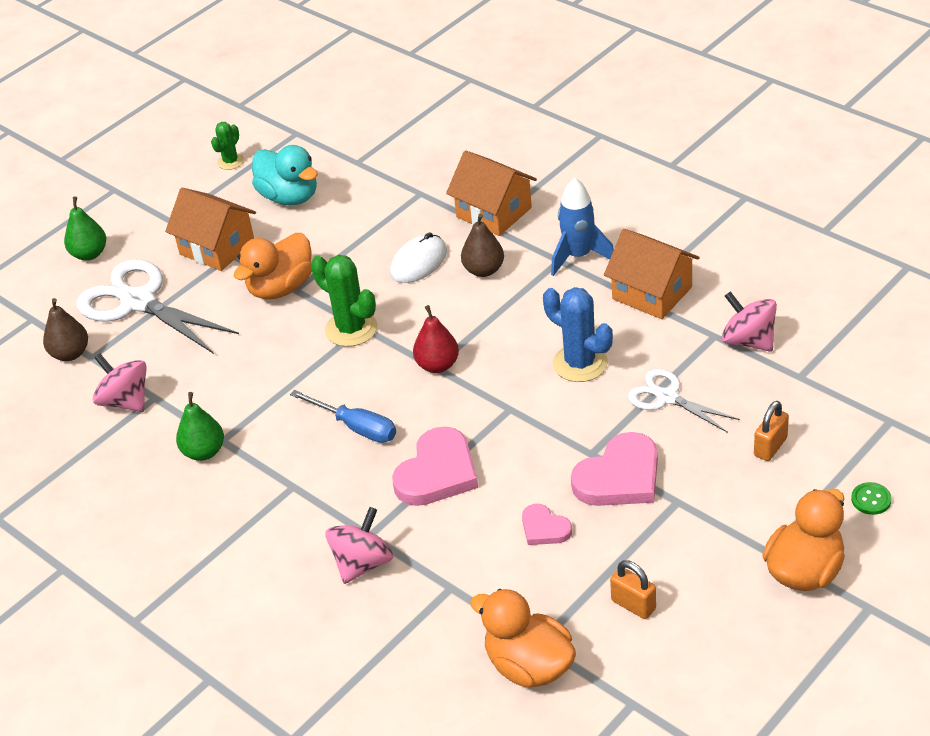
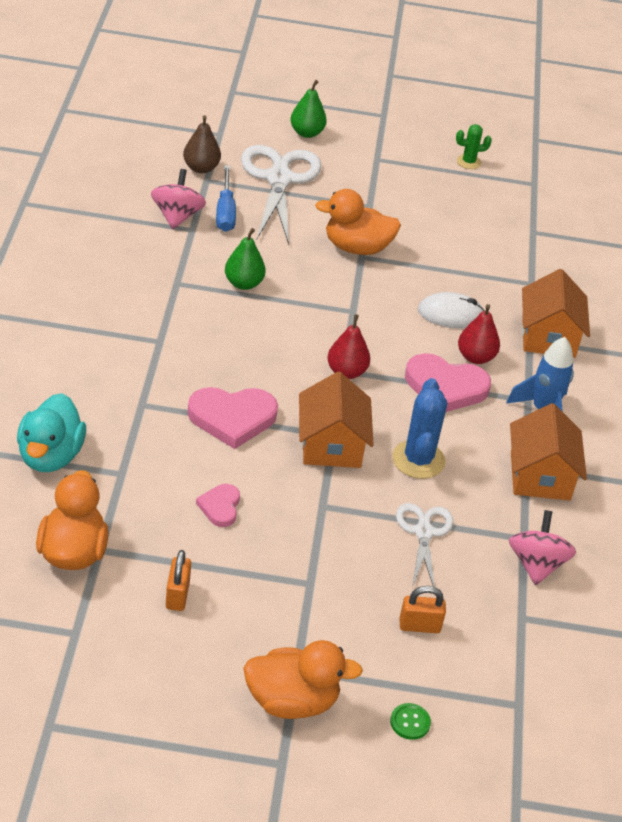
camera: 45 degrees right, 0 degrees up
(204, 452) = (158, 278): green pear -> green pear (243, 283)
(217, 247) = (370, 195): orange house -> orange house (331, 445)
(289, 197) = (459, 210): turquoise duck -> turquoise duck (50, 456)
(351, 329) = (345, 305): green cactus -> none
(356, 427) = (244, 351): blue screwdriver -> blue screwdriver (225, 212)
(362, 563) = (110, 412): pink spinning top -> none
(483, 270) = (475, 357): brown pear -> red pear
(619, 477) = (309, 534): pink heart -> pink heart (445, 387)

